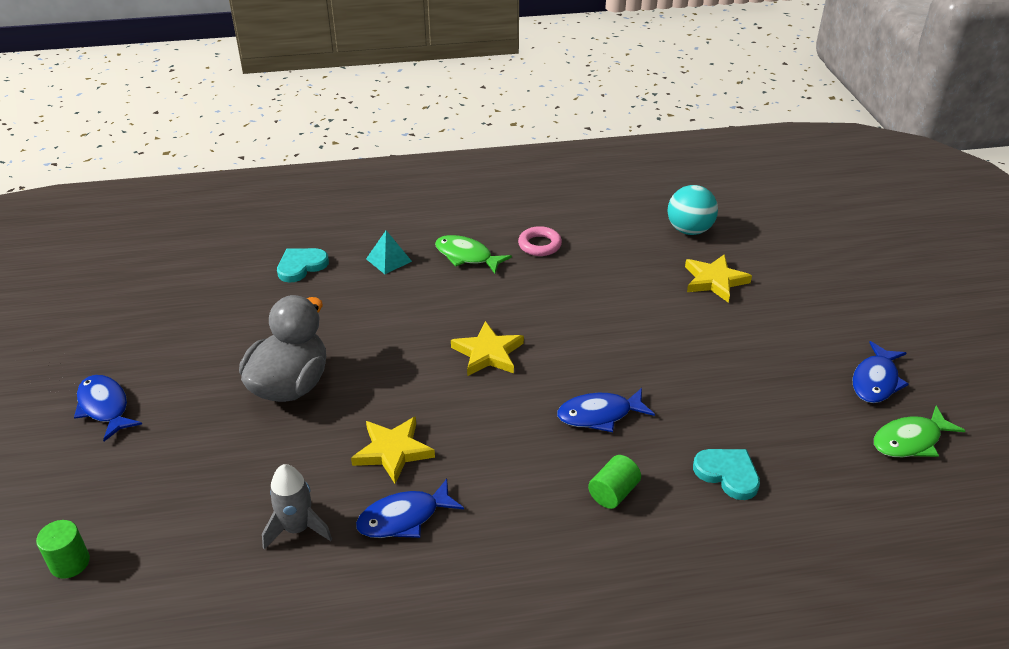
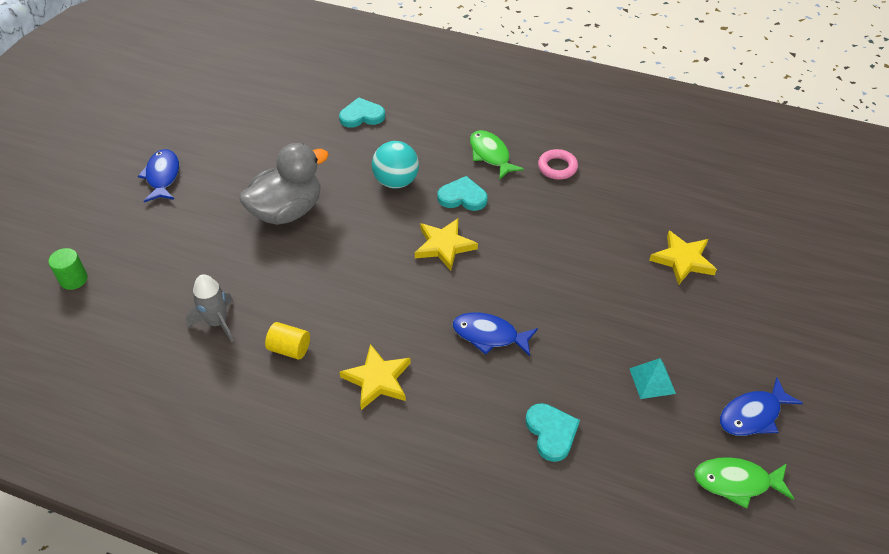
camera: 30 degrees right, 10 degrees up
(389, 260) = (429, 135): turquoise pyramid -> turquoise pyramid (652, 380)
(393, 451) = (318, 294): yellow star -> yellow star (377, 379)
(404, 518) = (289, 349): blue fish -> yellow cylinder
(470, 303) = (462, 197): none -> turquoise heart
(613, 493) = (450, 403): green cylinder -> none
(689, 230) = (700, 203): turquoise ball -> turquoise ball (396, 181)

